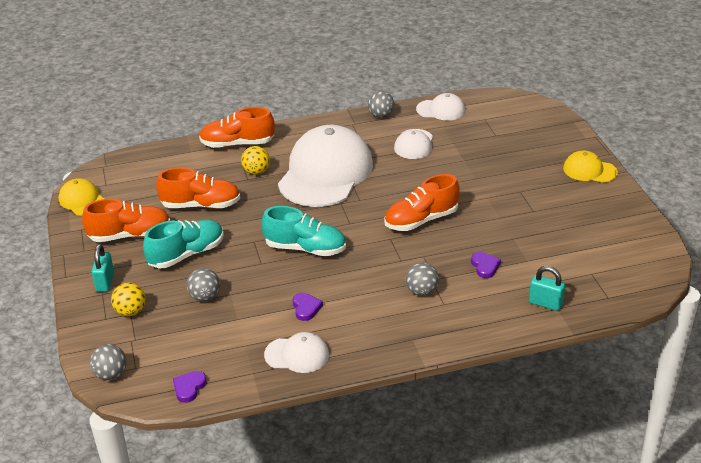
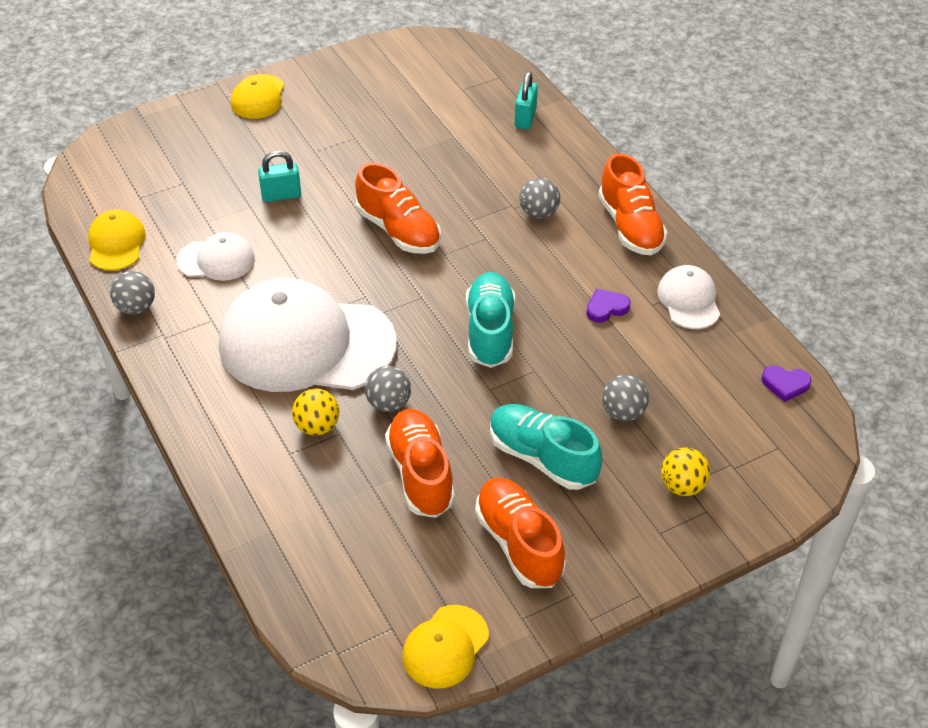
camera: 105 degrees left, 10 degrees up
(105, 282) = (635, 538): turquoise padlock -> turquoise padlock (281, 195)
(111, 374) = (801, 469): grey ball -> grey ball (388, 403)
(237, 144) = (239, 471): orange shoe -> orange shoe (630, 226)
(441, 110) = (116, 243): white cap -> yellow cap
(485, 266) = (476, 167): purple heart -> none

